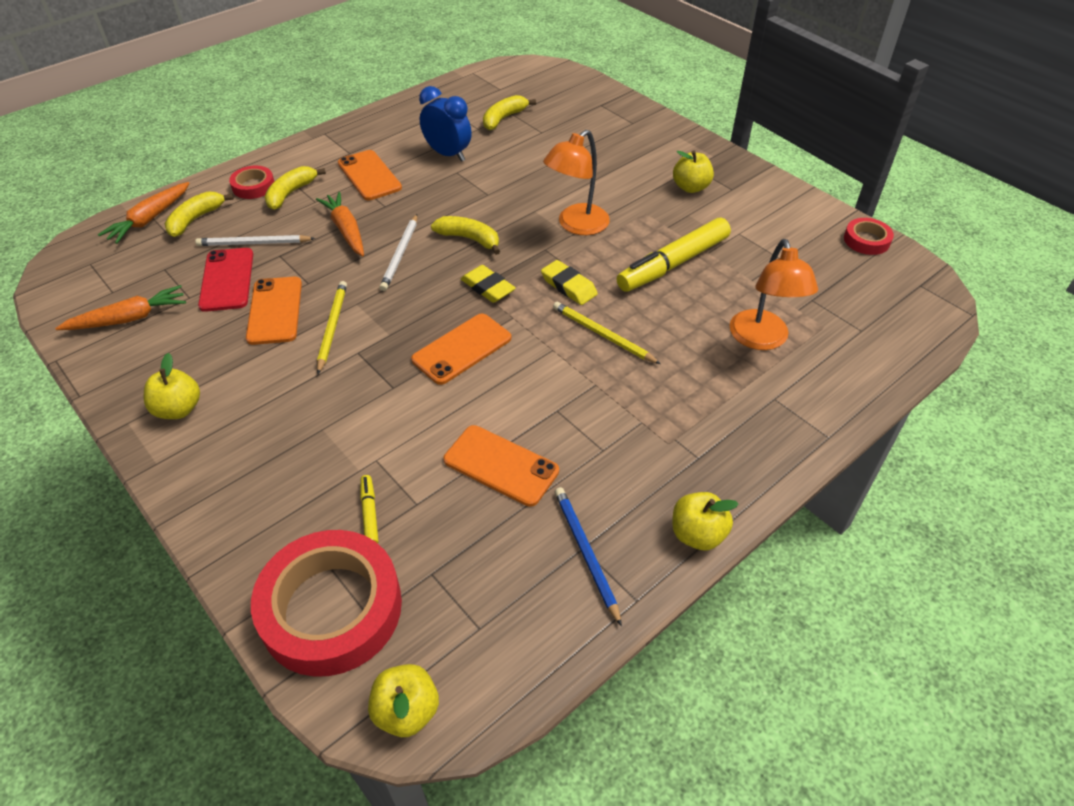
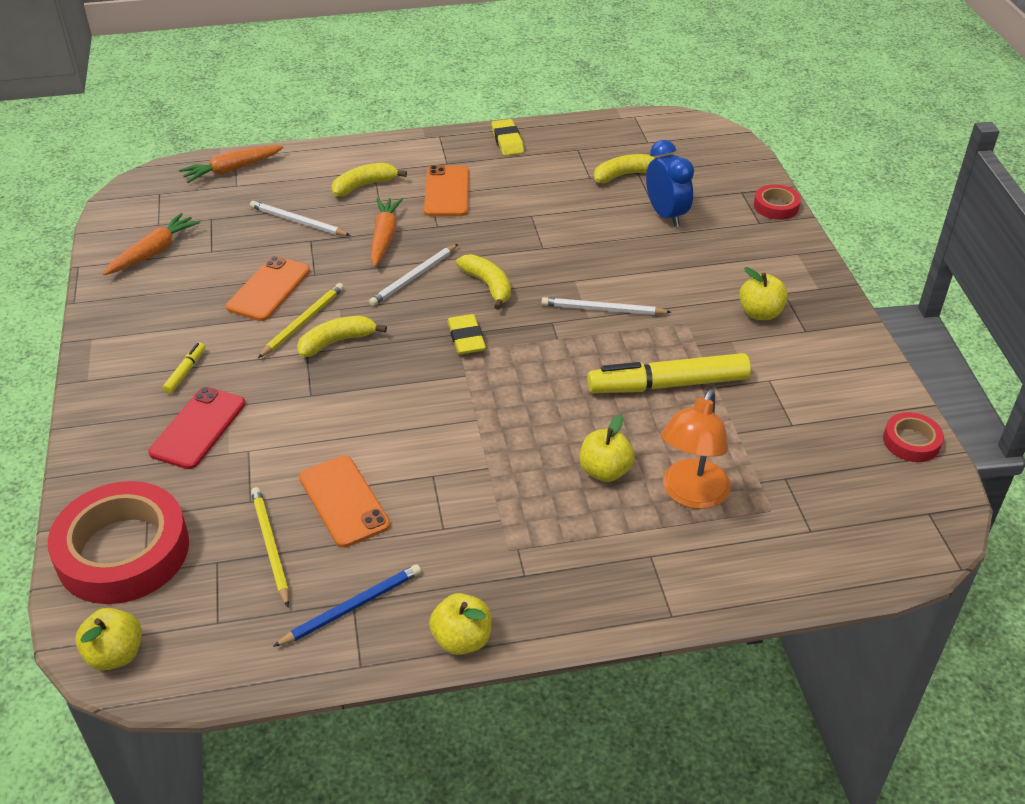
camera: 30 degrees right, 5 degrees down
(129, 318) = (153, 252): orange carrot -> orange carrot turned 60 degrees counterclockwise
(178, 409) = (134, 343): yellow apple -> yellow apple (605, 471)
(195, 219) = (268, 183): yellow banana -> yellow banana (337, 341)
(227, 280) = (252, 247): red phone -> red phone (198, 428)
(253, 186) = (338, 168): red tape -> red tape (776, 206)
(370, 513) = (209, 491): yellow marker -> yellow marker (185, 372)
(448, 154) = (537, 194): blue clock -> blue clock (666, 215)
(462, 349) = (396, 385): orange phone -> none
(568, 286) = (543, 366): yellow eraser -> yellow eraser (507, 141)
(576, 225) = (603, 310): orange lamp -> white pencil
(586, 553) = (351, 607): blue pencil -> blue pencil turned 45 degrees clockwise
(603, 335) = (535, 425): yellow pencil -> yellow pencil (270, 547)

